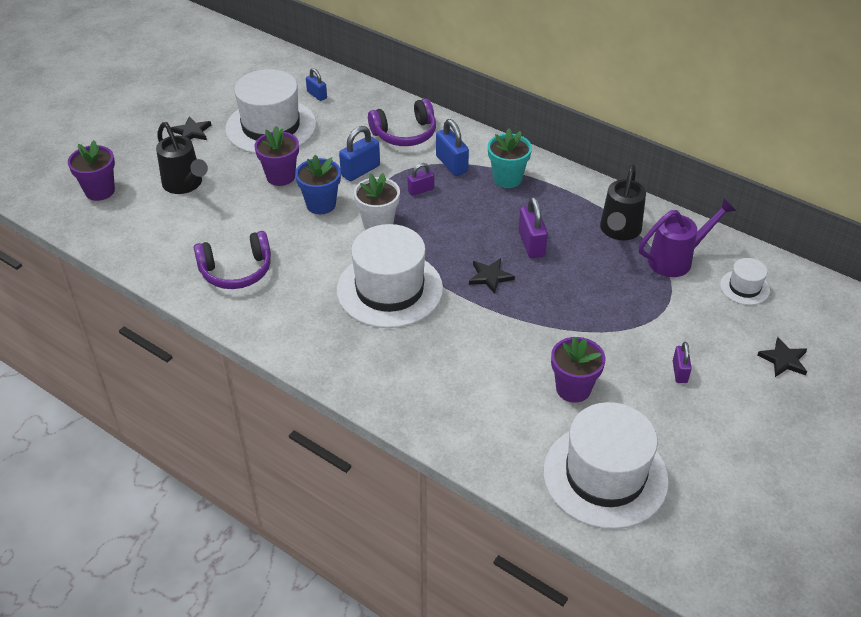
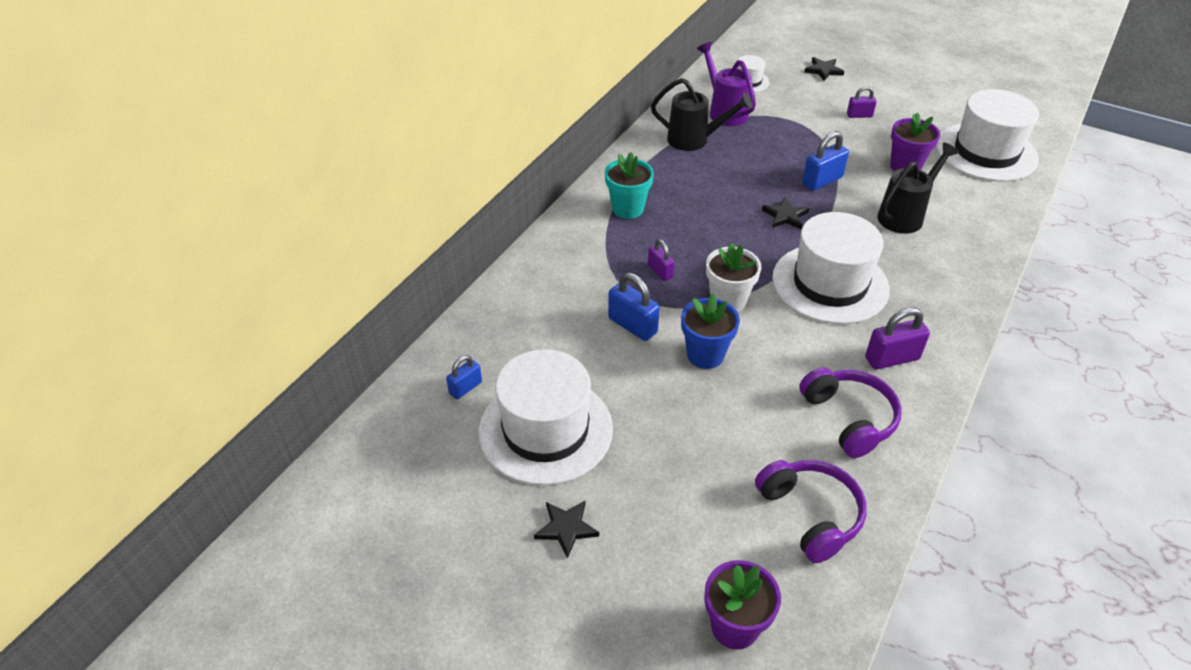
camera: 95 degrees left, 0 degrees up
(185, 185) = (696, 510): black watering can -> black watering can (904, 216)
(280, 176) = (657, 402): purple flower pot -> none
(405, 134) = (552, 292): purple headphones -> purple headphones (810, 514)
(451, 164) = (608, 250): blue padlock -> blue padlock (822, 181)
(531, 244) = (728, 191): purple padlock -> purple padlock (892, 358)

